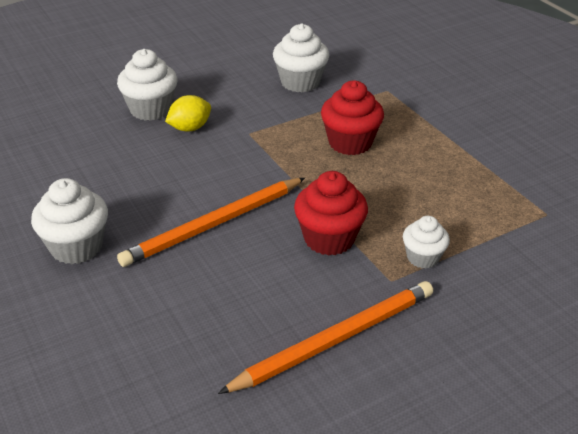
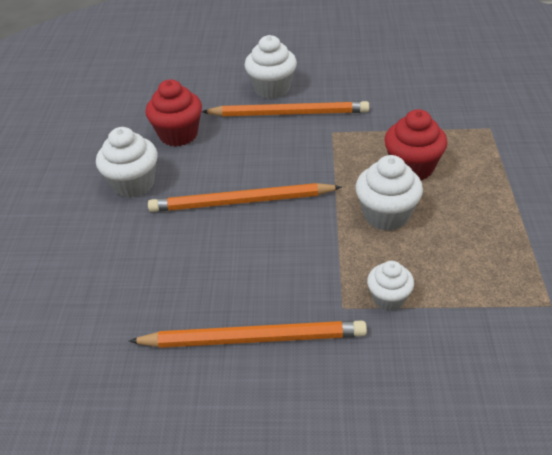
camera: 35 degrees right, 5 degrees up
(190, 128) = (289, 113): yellow lemon -> orange pencil
(300, 82) = (413, 98): white cupcake -> white cupcake (386, 215)
(329, 239) = (321, 249): red cupcake -> red cupcake (178, 135)

